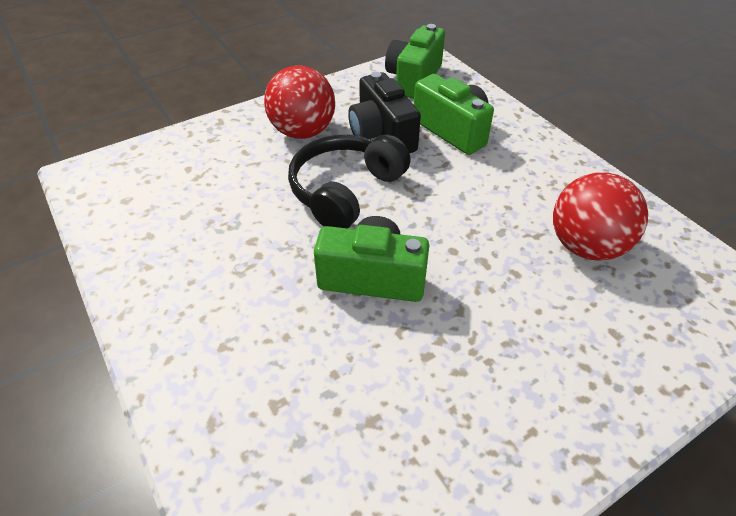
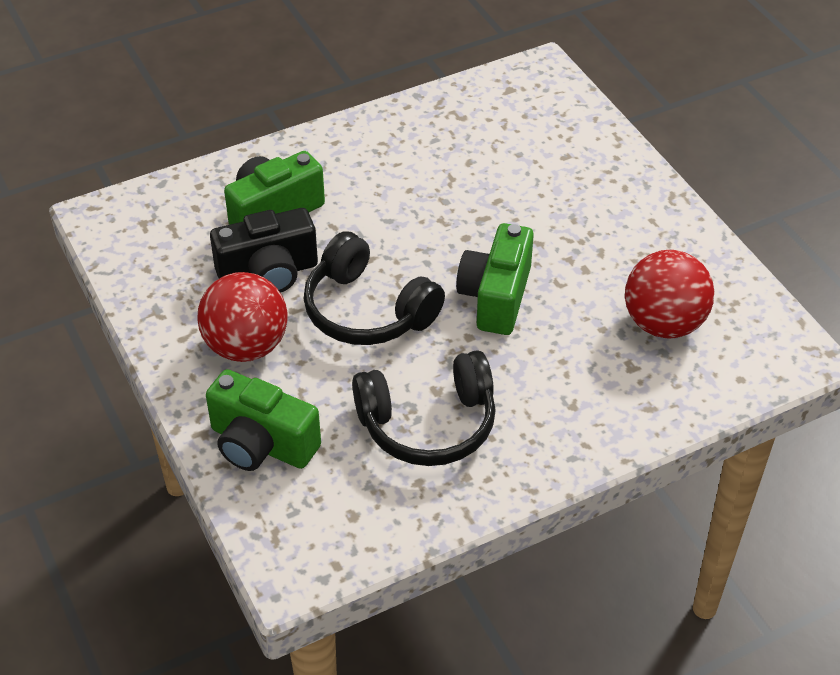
camera: 85 degrees left, 0 degrees up
(212, 237) = (428, 424): none -> black headphones
(413, 79) = (151, 233): green camera -> green camera (261, 444)
(586, 246) = (469, 149): red ball -> red ball (663, 323)

